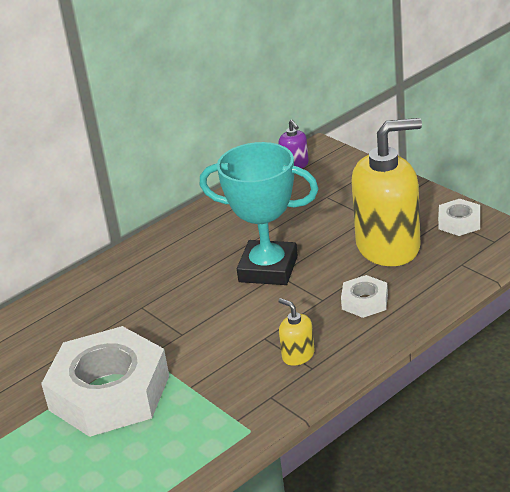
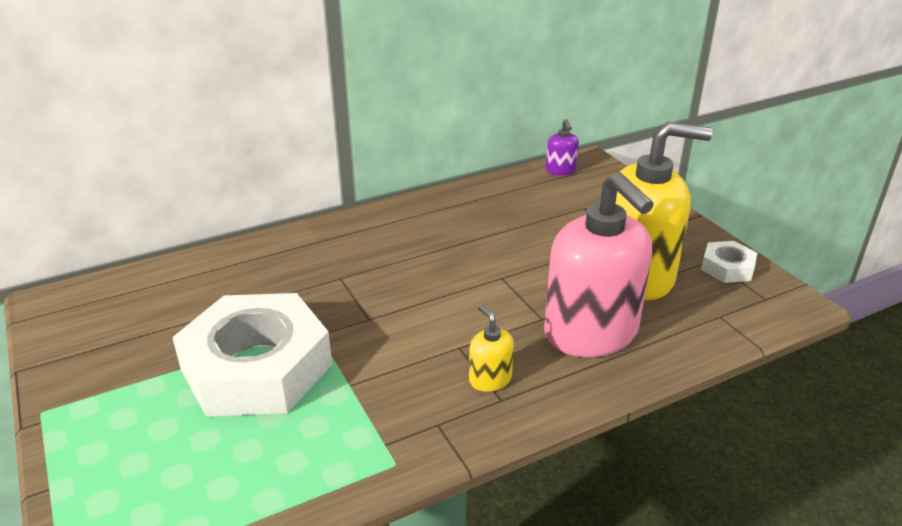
camera: 10 degrees right, 0 degrees up
(268, 269) = (493, 269): turquoise trophy -> none
(365, 301) = (591, 333): white nut -> pink soap dispenser

